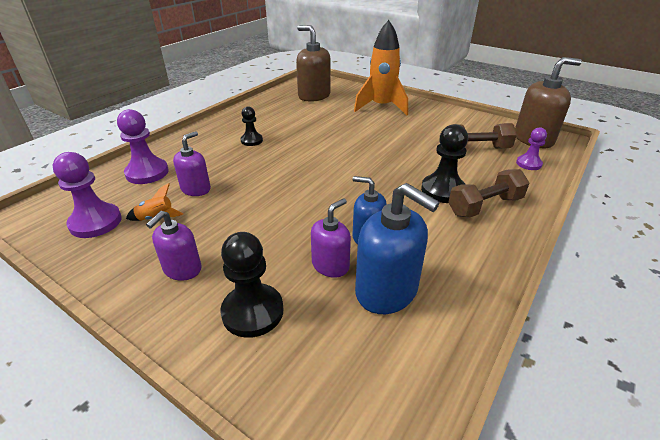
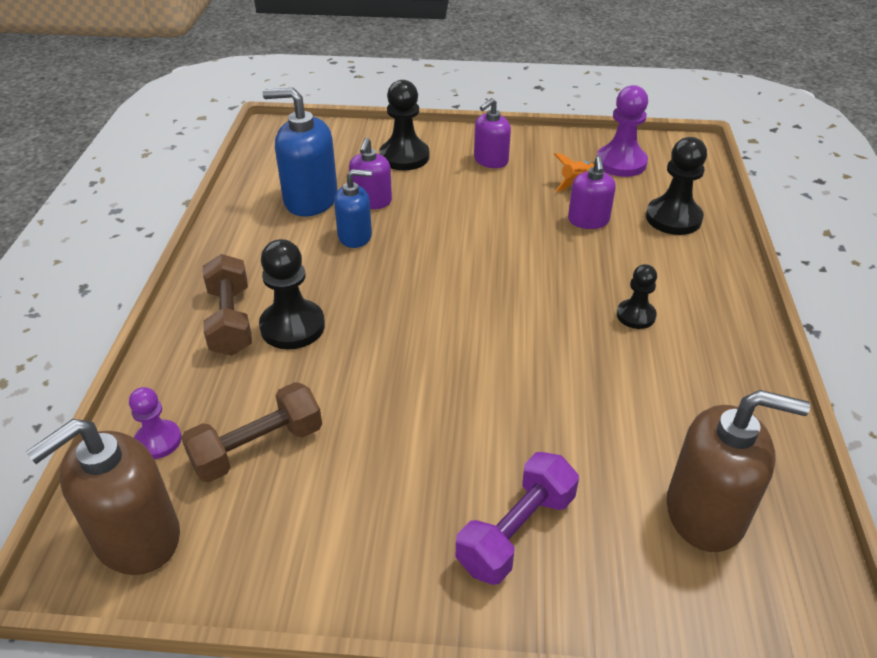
camera: 150 degrees right, 5 degrees up
(147, 173) = (673, 218): purple pawn -> black pawn
(182, 269) = (490, 160): purple soap dispenser -> purple soap dispenser turned 135 degrees counterclockwise
(381, 107) = (516, 532): orange rocket -> purple dumbbell
(485, 206) = (230, 320): brown dumbbell -> brown dumbbell turned 45 degrees counterclockwise

